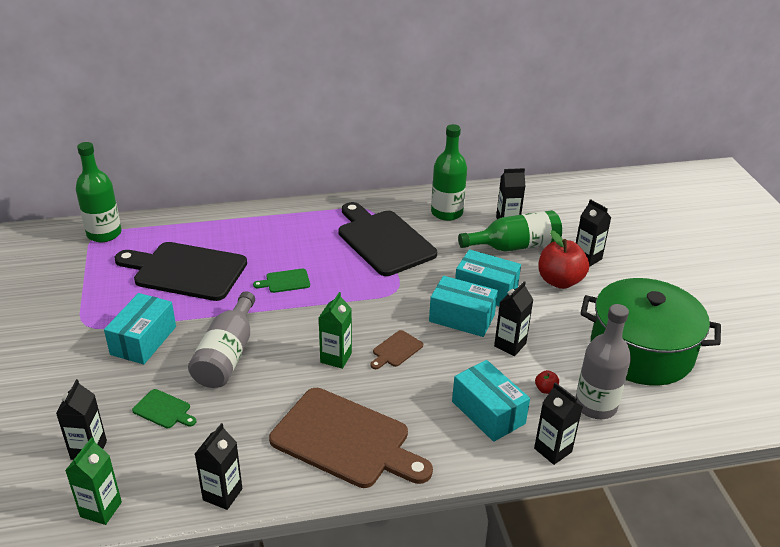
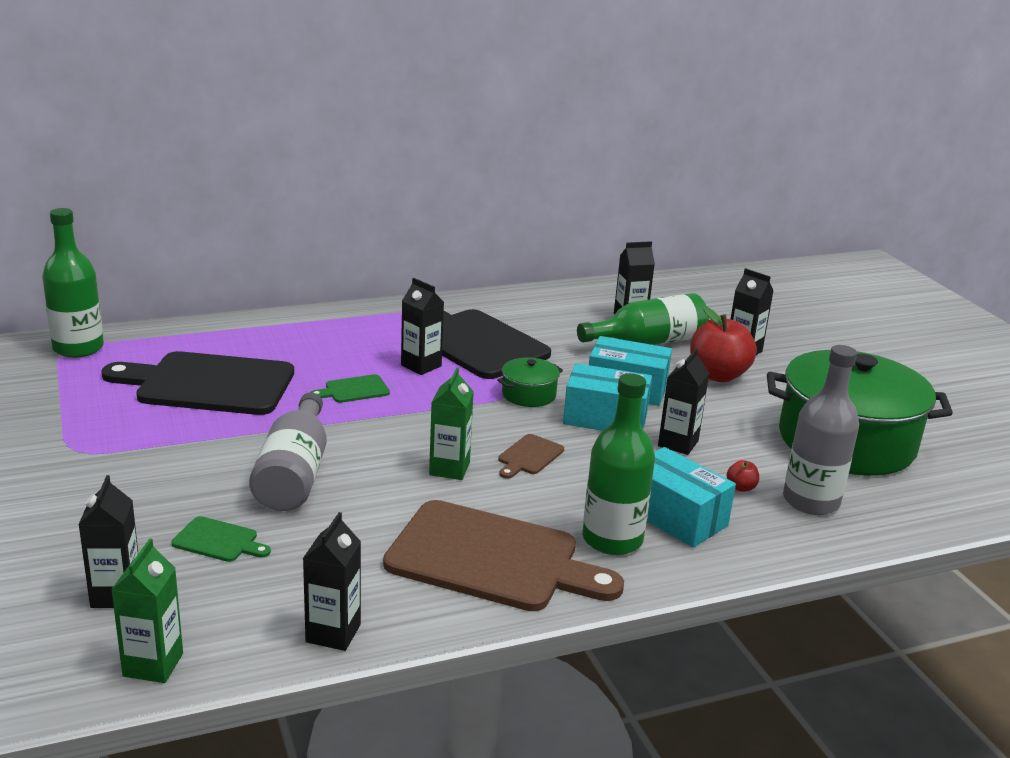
camera: 10 degrees left, 10 degrees down
(143, 340) = (167, 463): turquoise box -> none
(411, 292) = (529, 394): none -> green pot
(447, 213) = (548, 311): green bottle -> green bottle (612, 539)
(553, 450) = (774, 552): black carton -> black carton (421, 365)

